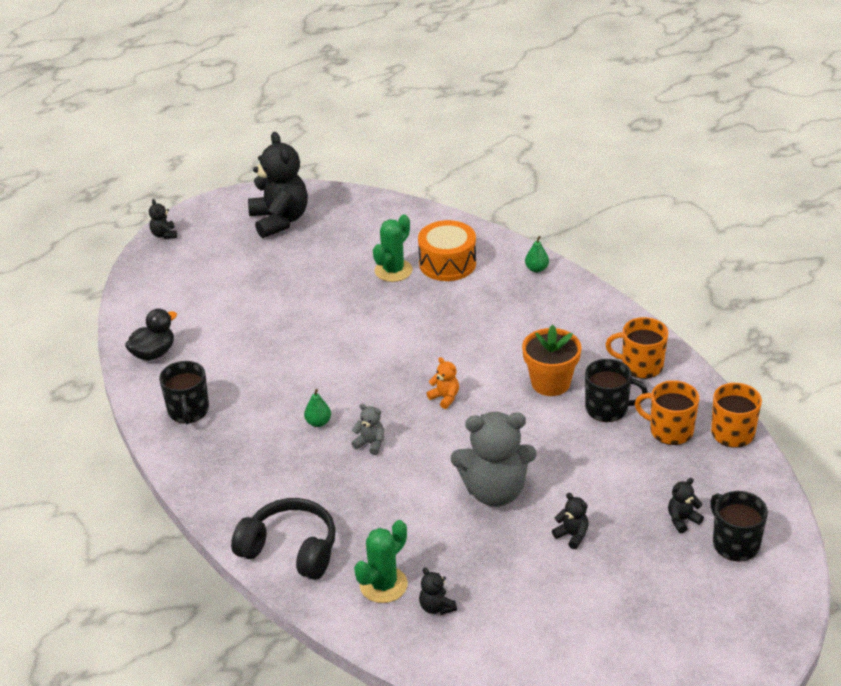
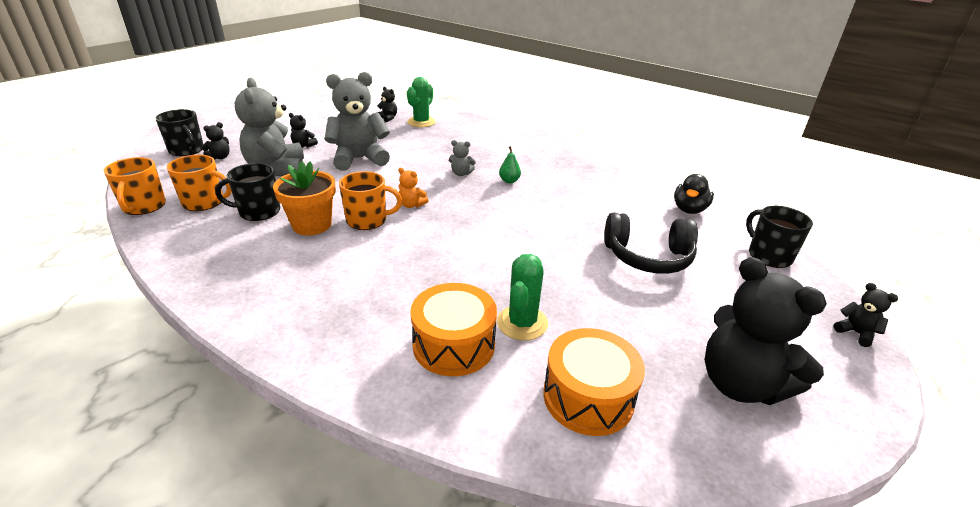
camera: 160 degrees right, 5 degrees down
(188, 411) = (614, 178): black mug -> black mug (768, 256)
(290, 550) = (484, 129): black headphones -> black headphones (647, 257)
(377, 227) = (588, 397): none -> orange drum
(536, 269) = (322, 355): green pear -> none
(600, 482) = (277, 169): none -> grey teddy bear
(641, 366) = (210, 249): orange mug -> orange mug (368, 220)

